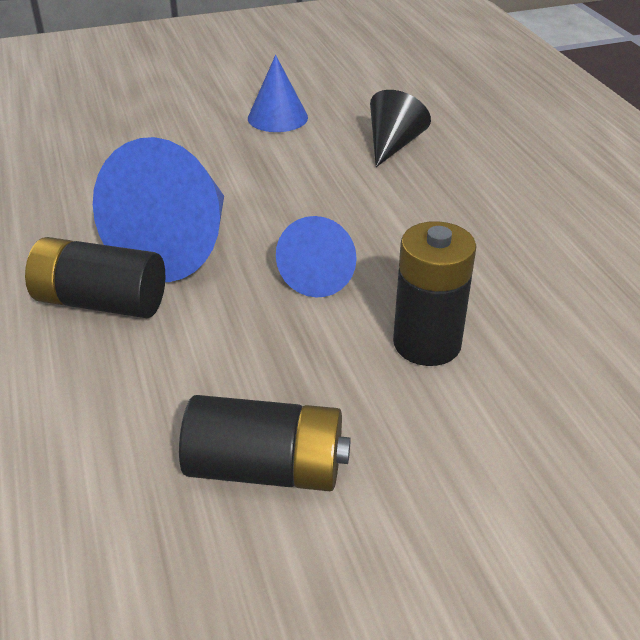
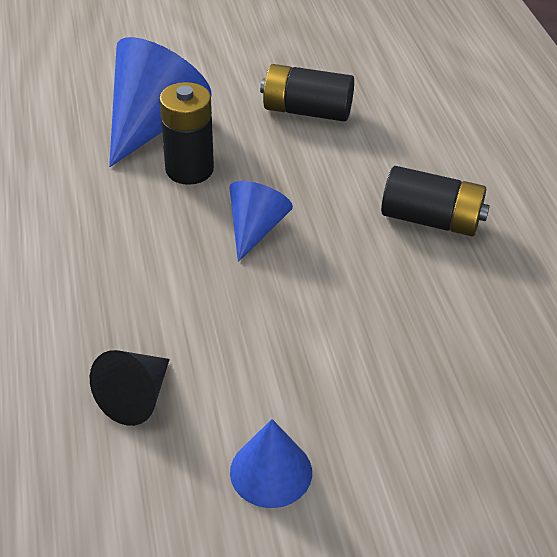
camera: 175 degrees left, 5 degrees up
(178, 246) = (377, 268): blue cone -> blue cone (154, 123)

